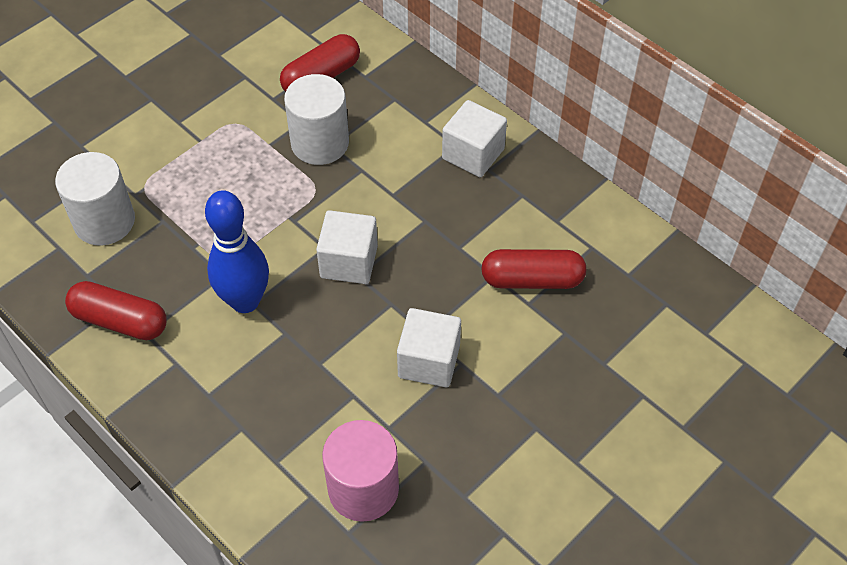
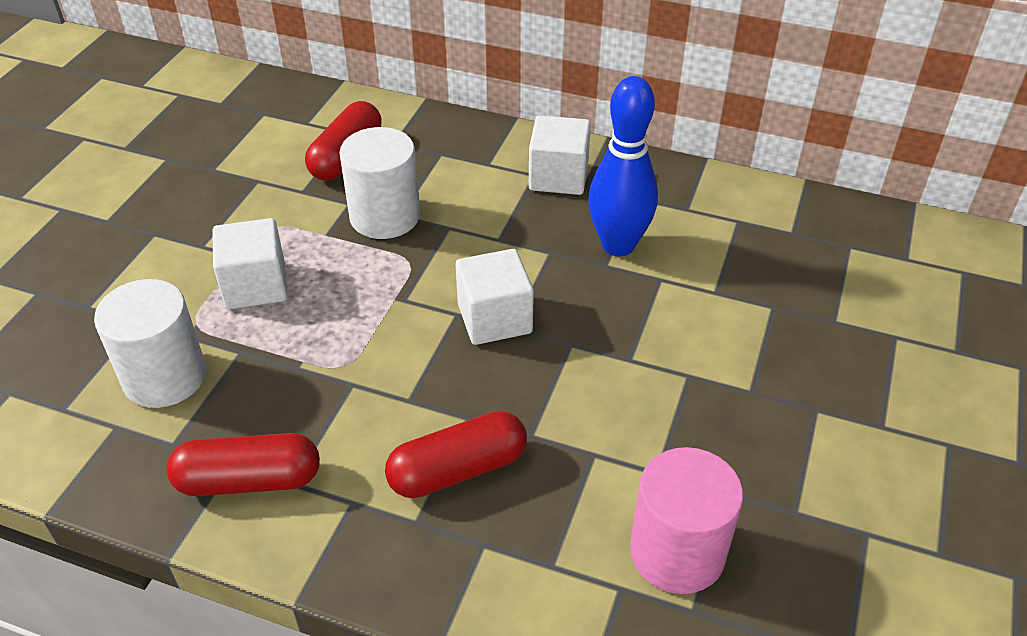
camera: 25 degrees left, 10 degrees down
(245, 301) = (398, 401): blue bowling pin -> blue bowling pin (618, 245)
(429, 361) = (653, 386): white cube -> white cube (255, 285)
(532, 279) = (703, 269): red capsule -> red capsule (457, 469)

